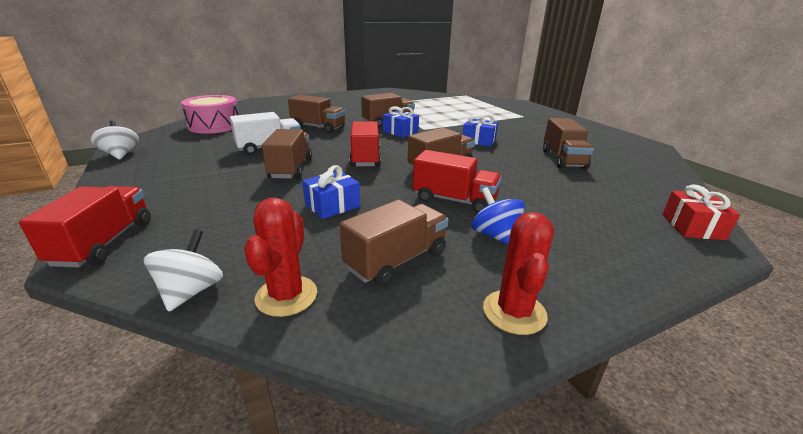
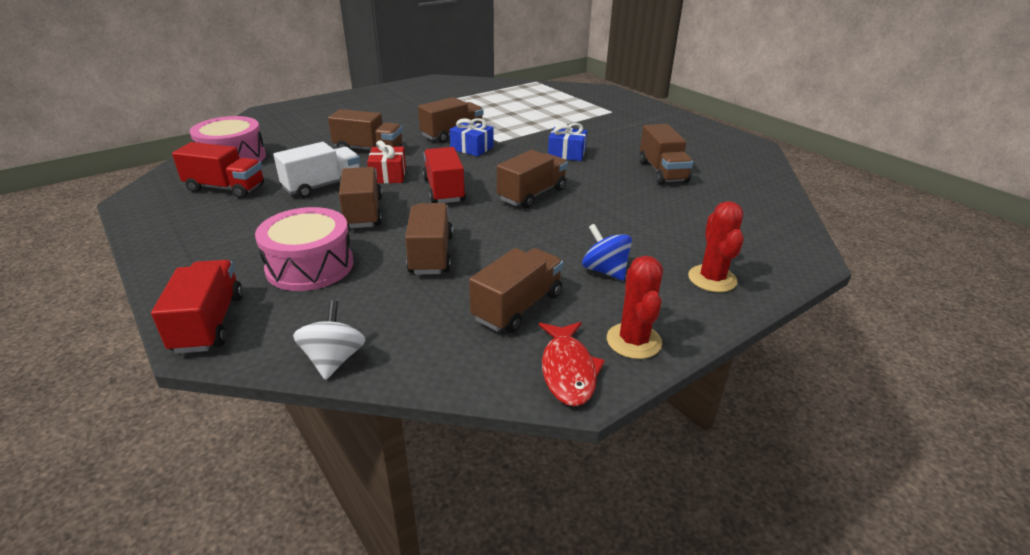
camera: 10 degrees left, 5 degrees up
(121, 155) = (141, 213): white spinning top -> none
(222, 204) = (310, 266): none -> pink drum
(286, 296) = (427, 352): red cactus -> red cactus (712, 279)
(332, 205) = (431, 255): blue gift -> brown truck
(431, 337) = (568, 370): none -> red fish
(454, 200) = (557, 235): red truck -> red truck (225, 188)
(692, 227) = (787, 241): red gift -> red gift (388, 175)

